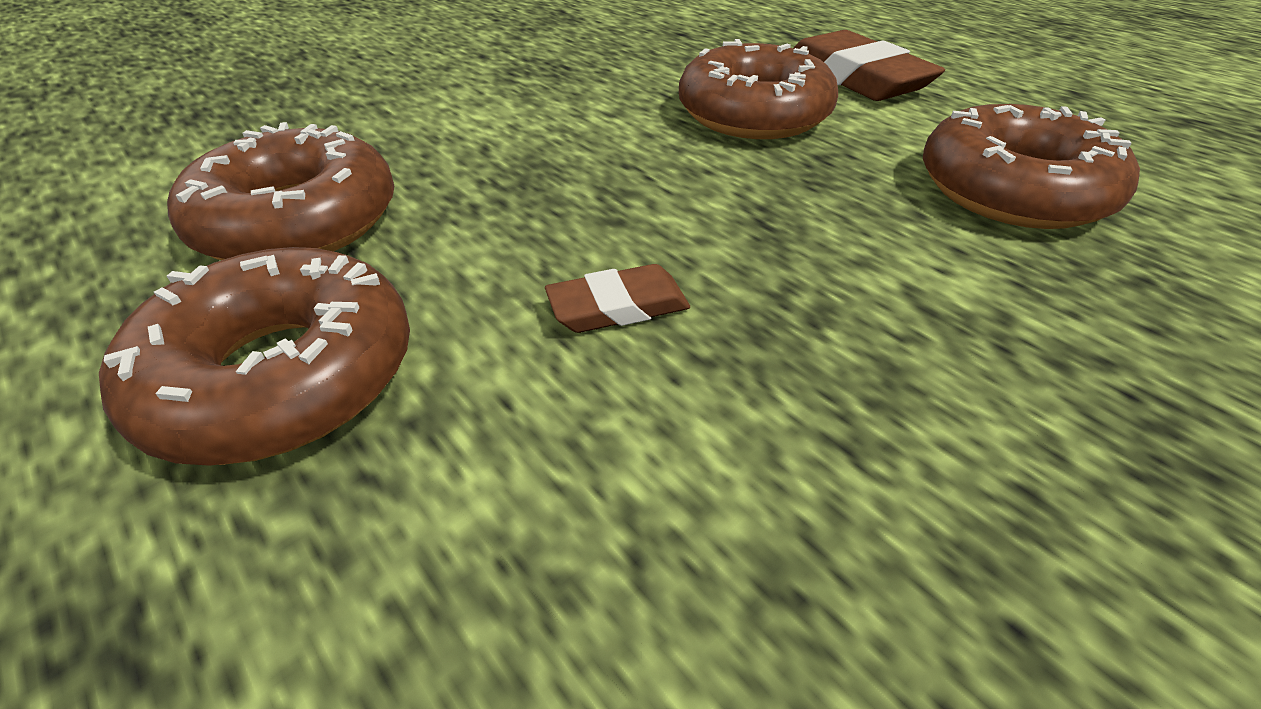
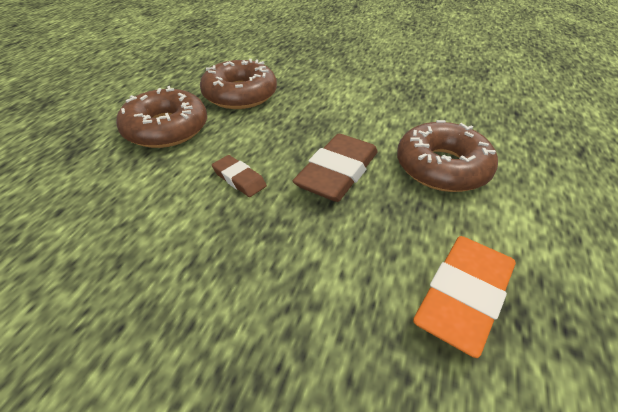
camera: 60 degrees right, 0 degrees up
(856, 77) = (550, 195): brown eraser -> brown eraser (337, 172)
(1012, 190) = (463, 296): brown donut -> orange eraser

